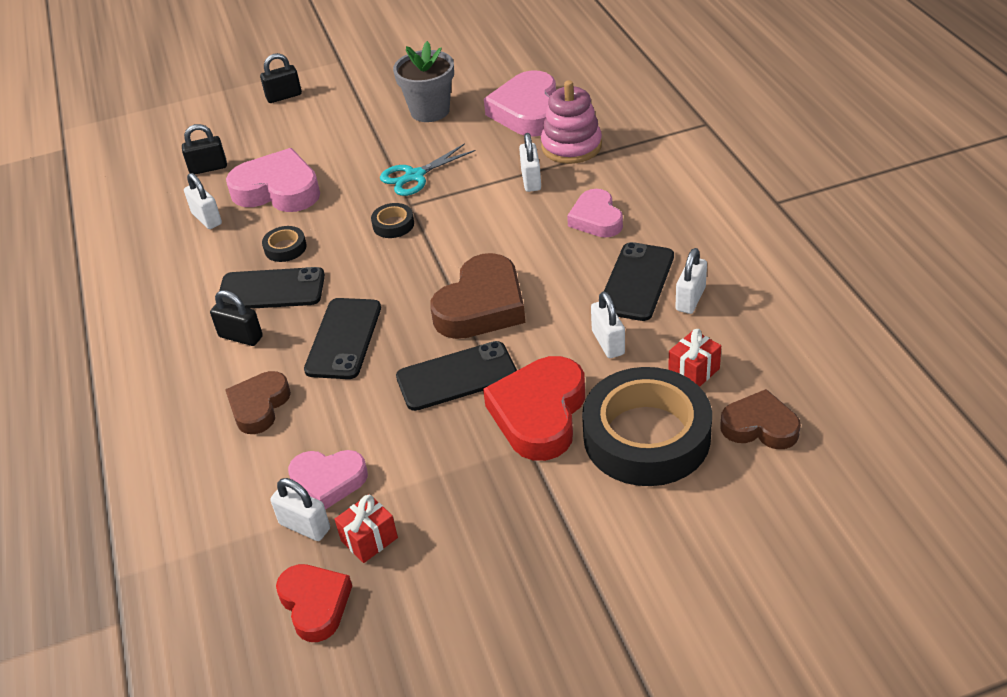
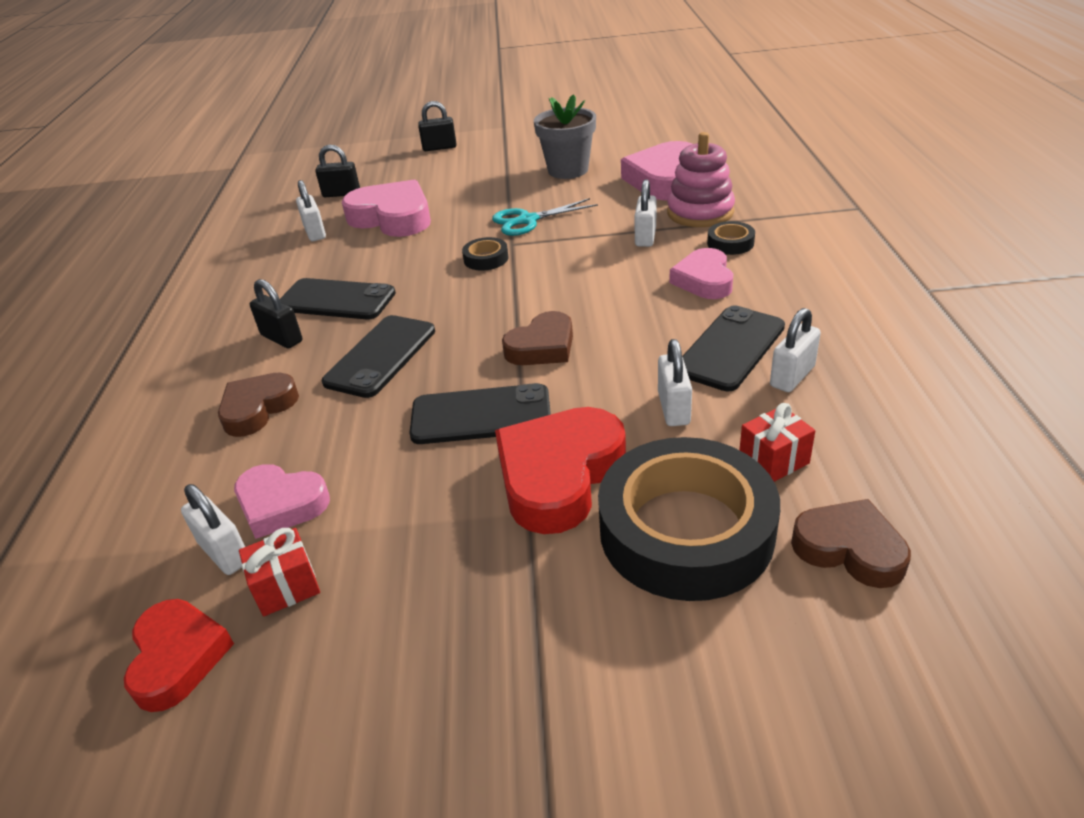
camera: 15 degrees right, 5 degrees down
(285, 248) = (371, 265): black tape -> black tape (730, 243)
(482, 306) = (542, 347): brown heart -> brown heart, size x0.63

